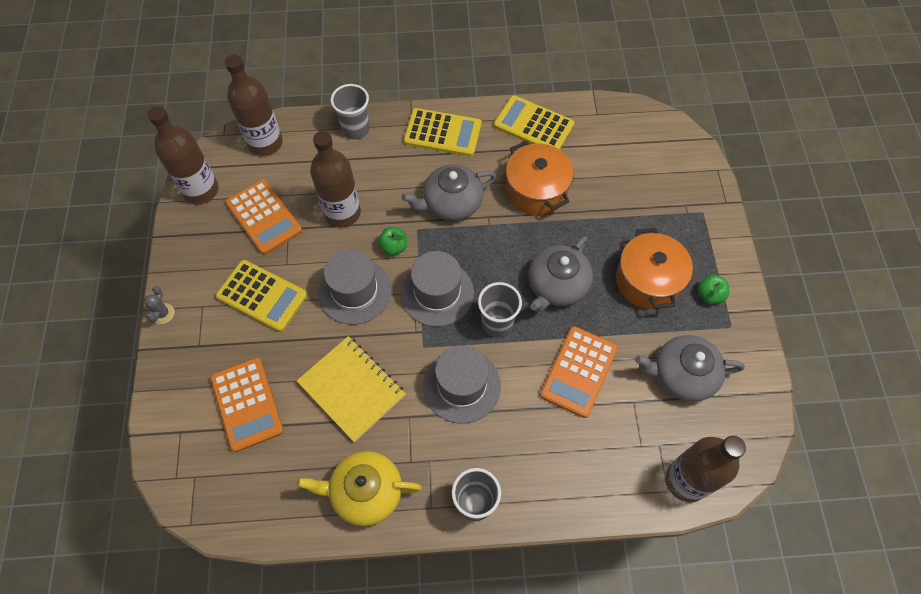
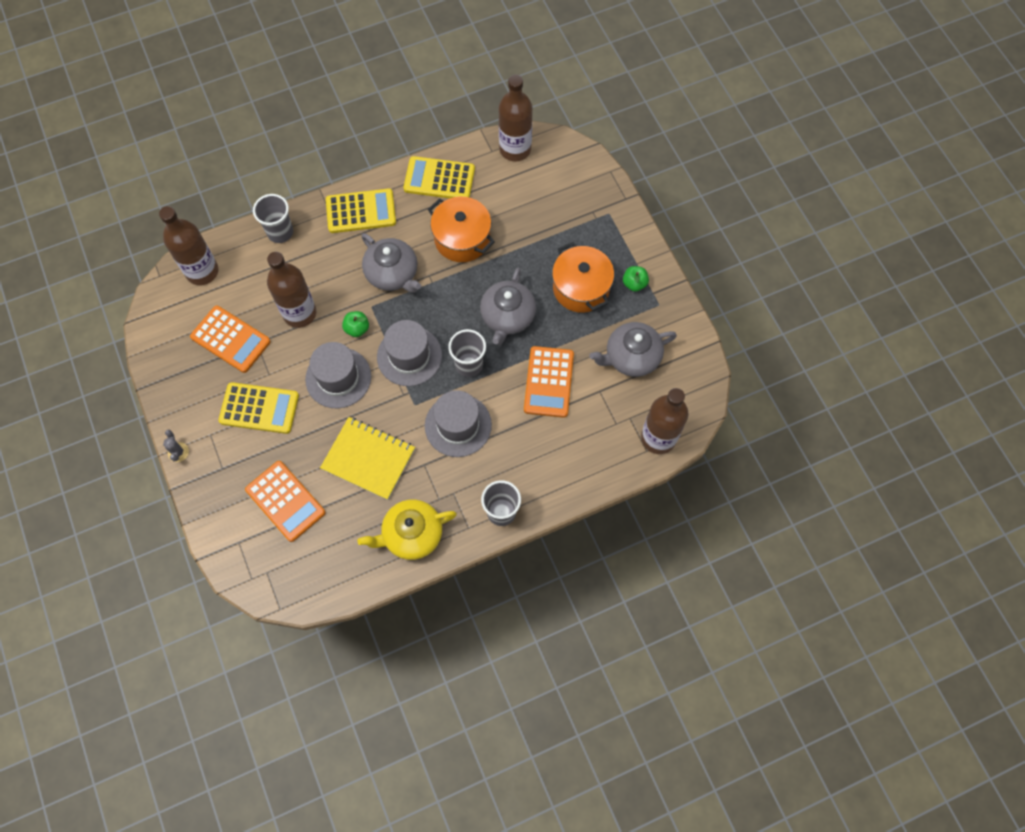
camera: 20 degrees left, 5 degrees up
(201, 190) = (162, 334): brown bottle -> brown bottle (515, 149)
(451, 203) = (392, 273): grey teapot -> grey teapot turned 90 degrees counterclockwise

